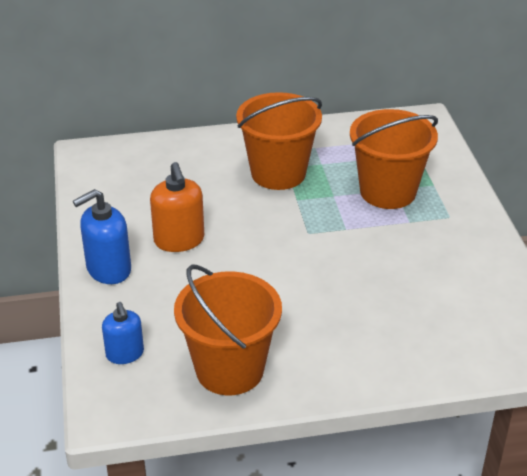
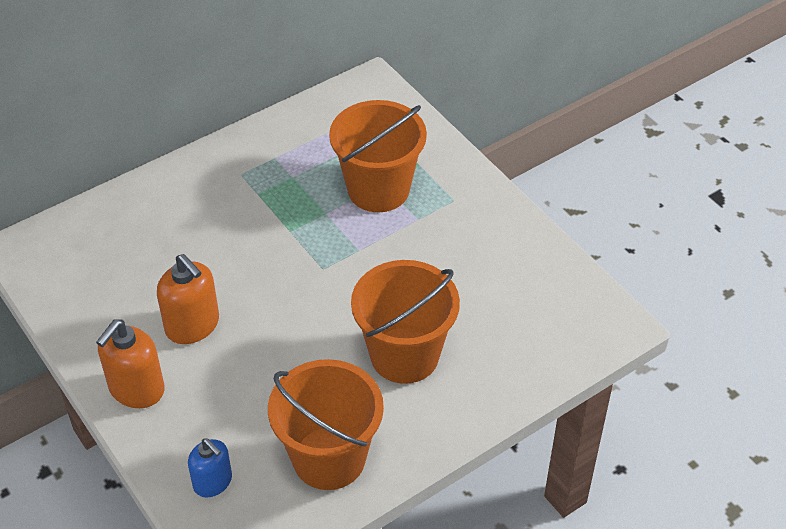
camera: 25 degrees left, 10 degrees up
(108, 269) = (136, 389): blue soap dispenser -> orange soap dispenser
(278, 173) = (253, 204): orange bucket -> orange bucket (404, 355)

